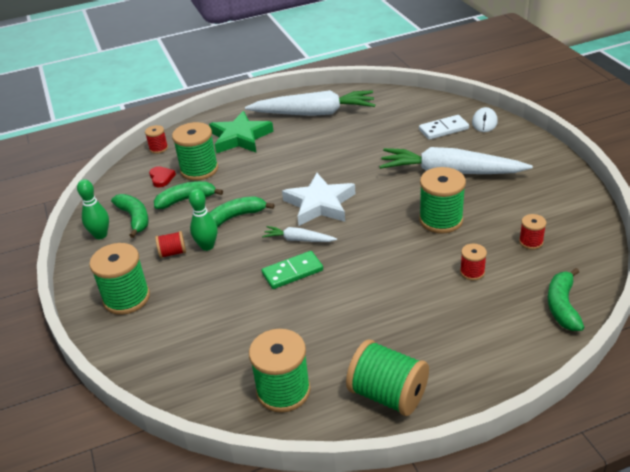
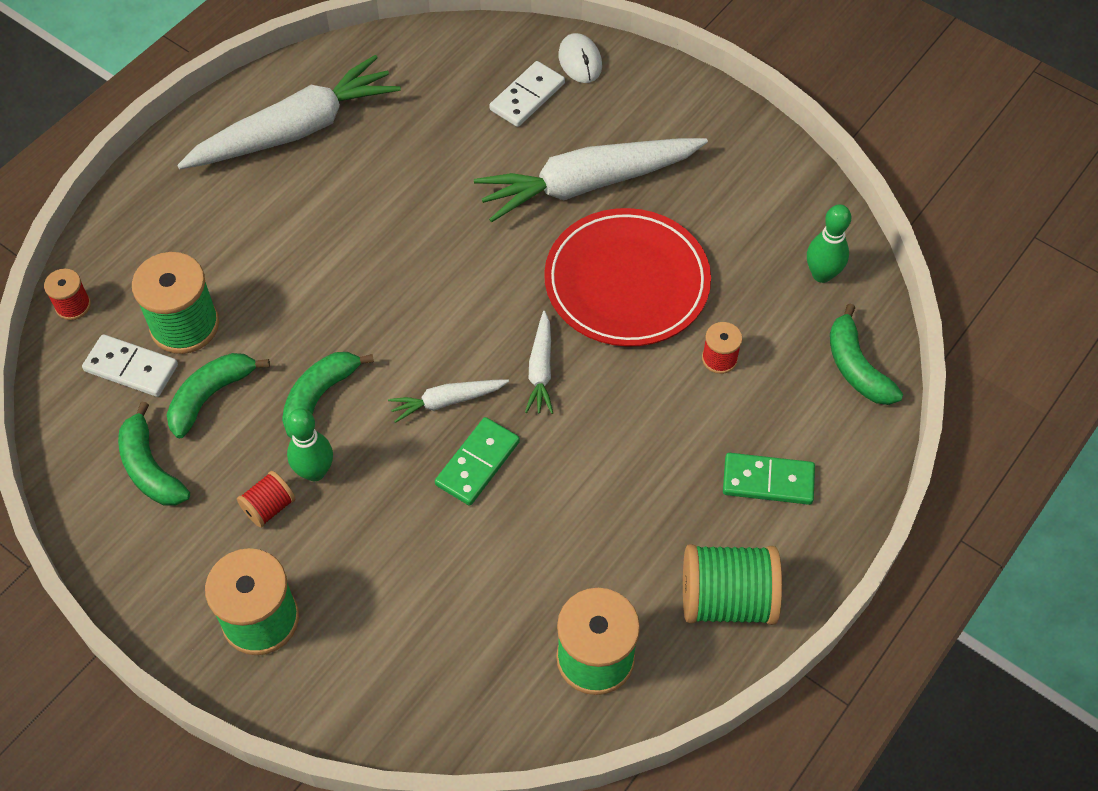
camera: 35 degrees left, 20 degrees up
(100, 235) = (118, 525): green bowling pin -> green bowling pin (822, 274)
(134, 218) = (150, 468): green banana -> green banana turned 150 degrees counterclockwise
(161, 178) = (131, 368): red heart -> white domino
(240, 137) = (204, 229): green star -> none
(320, 204) = (434, 321): white star -> none
(361, 242) = (541, 369): none -> white carrot
(441, 220) = (627, 282): green spool -> red plate
(460, 343) = (768, 481): none -> green domino
(531, 242) = (765, 274): red spool -> none

